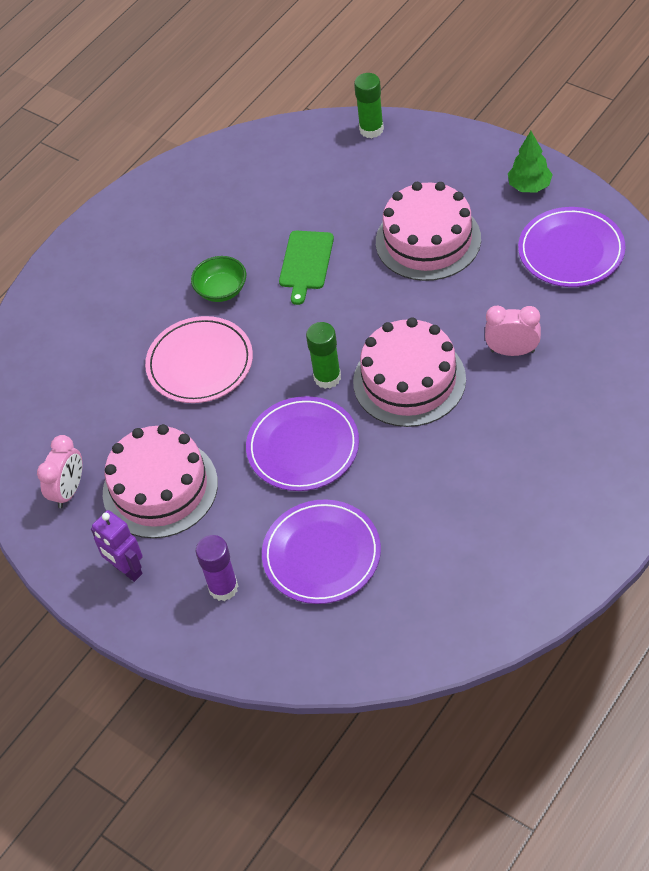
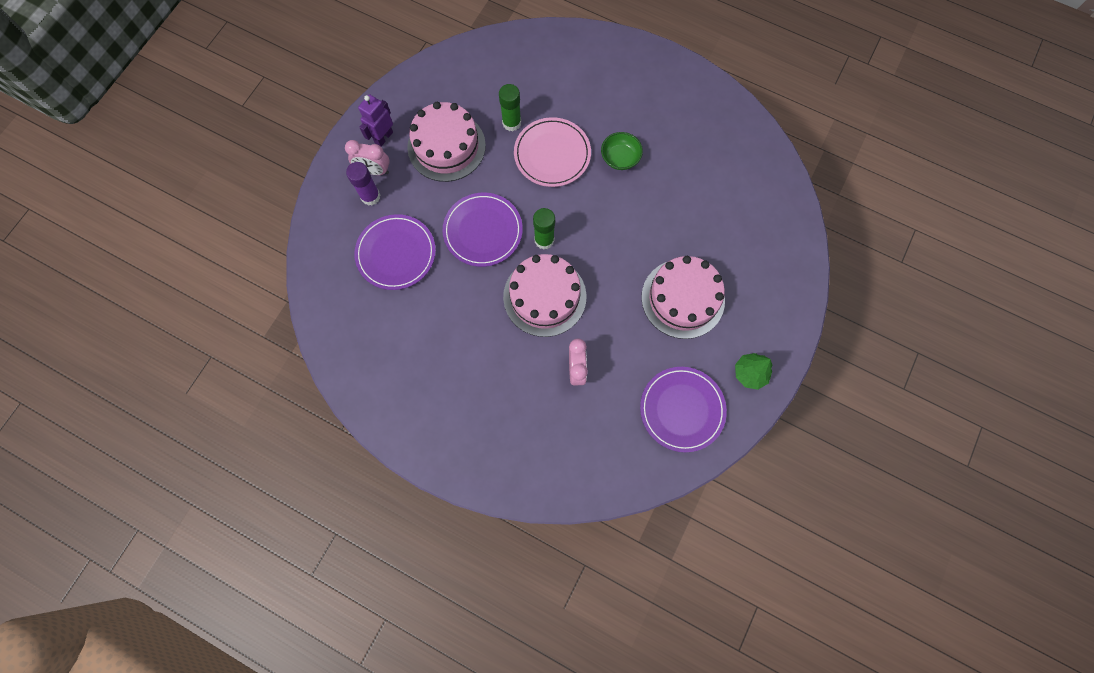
camera: 75 degrees right, 20 degrees up
(69, 491) = (443, 92): pink clock -> pink clock (374, 170)
(306, 263) = (651, 212): green cutting board -> none
(371, 129) = (799, 244): green glue stick -> green glue stick (511, 123)

